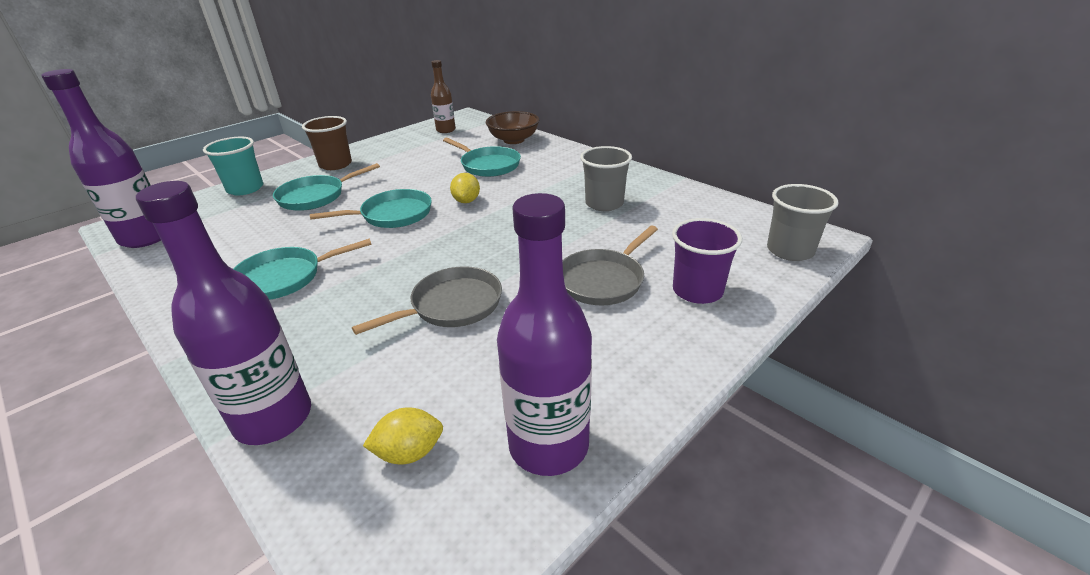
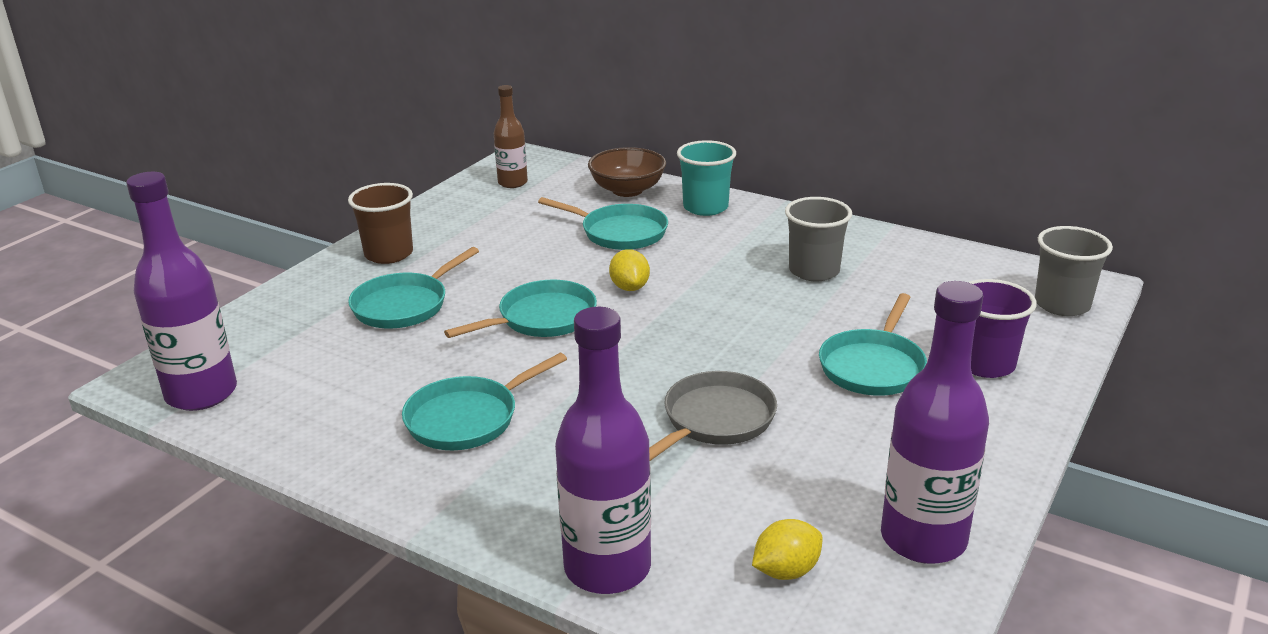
camera: 15 degrees left, 5 degrees down
(245, 189) = (281, 306): turquoise cup -> turquoise cup (705, 207)
(603, 280) = (873, 366): grey pan -> turquoise pan

